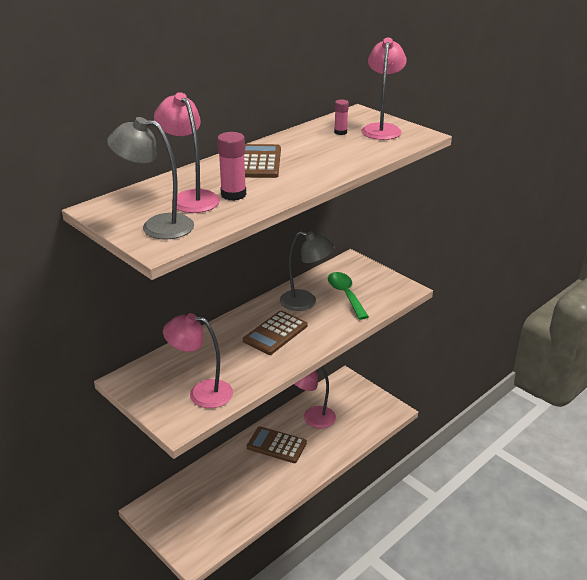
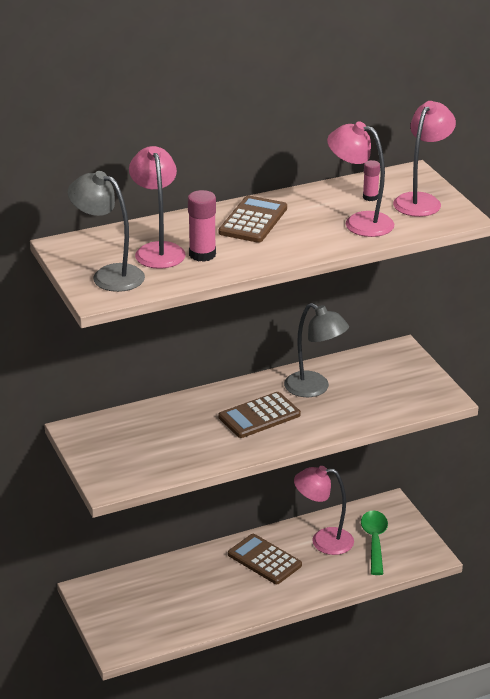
camera: 20 degrees right, 0 degrees up
(201, 393) = (147, 460): pink lamp -> pink lamp (359, 222)
(345, 295) = (367, 389): green spoon -> green spoon (374, 541)

